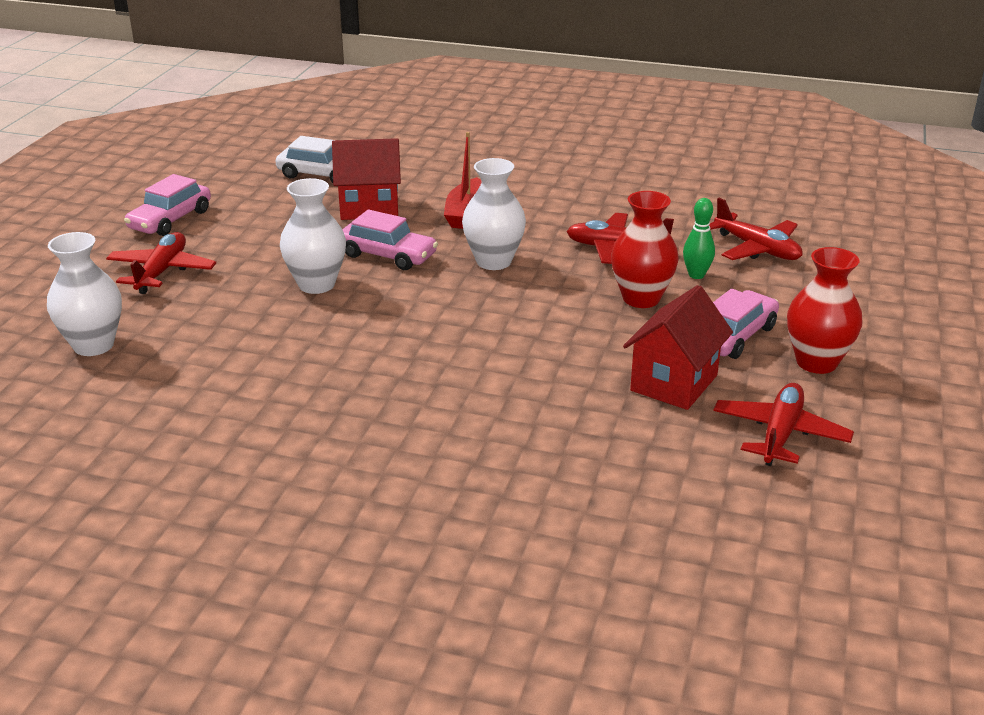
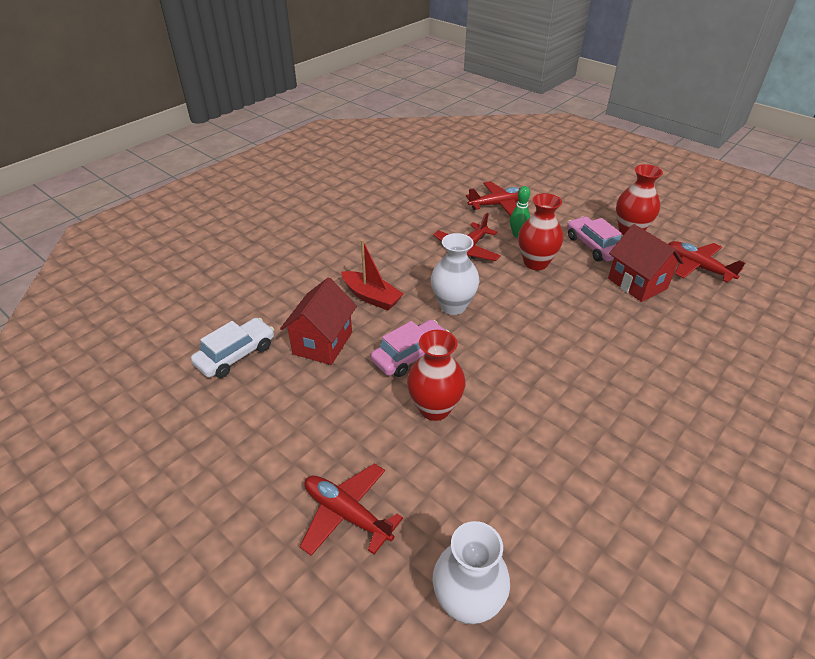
camera: 65 degrees left, 10 degrees up
(170, 220) = (239, 484): pink car -> none
(316, 284) = (434, 408): white vase -> red vase

